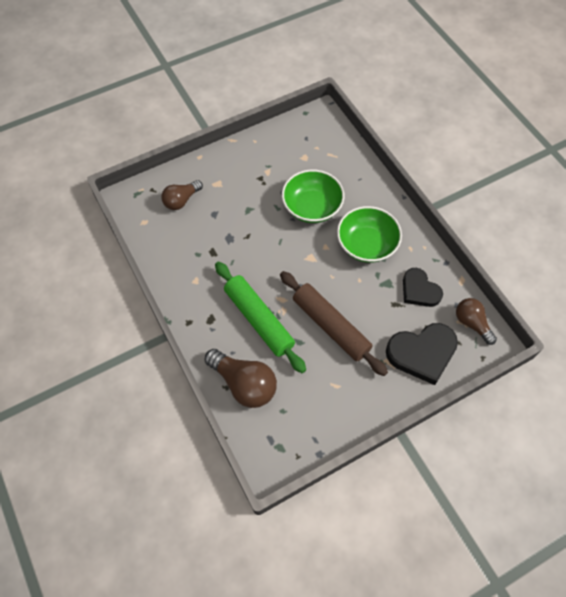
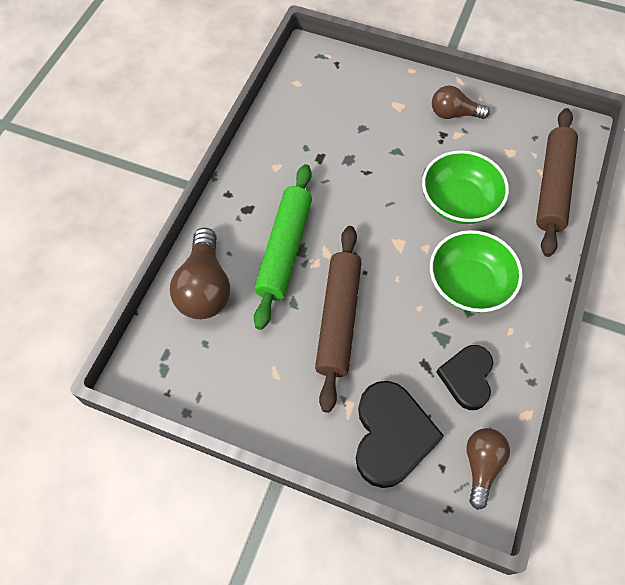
camera: 50 degrees right, 0 degrees up
(181, 200) = (349, 93): brown light bulb -> brown light bulb (453, 114)
(344, 157) = (552, 186): none -> brown rolling pin
(422, 353) = (391, 435): black heart -> black heart turned 120 degrees counterclockwise

